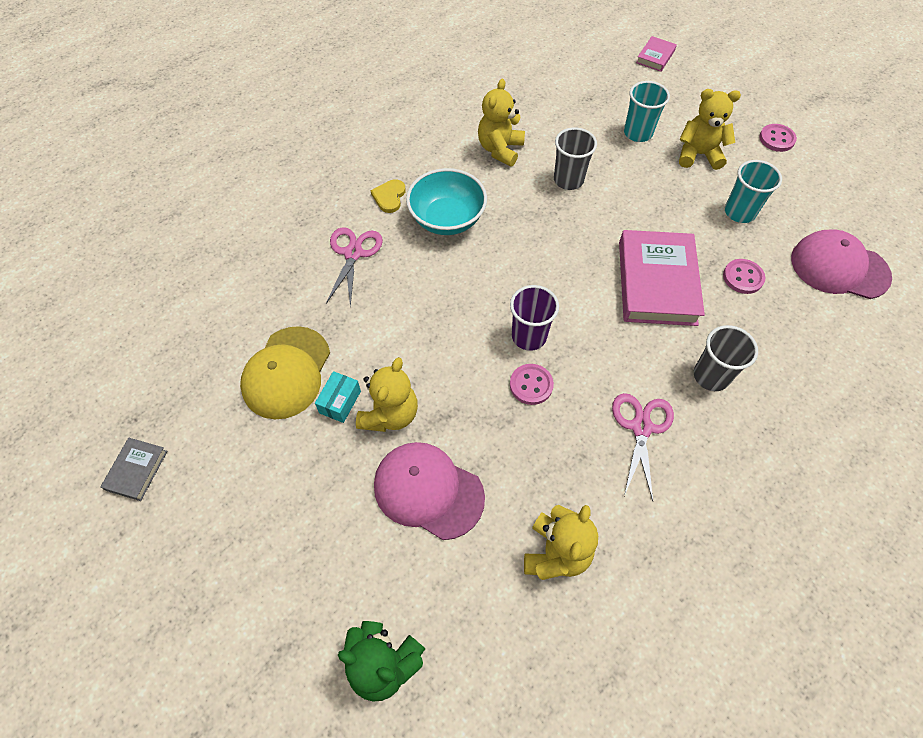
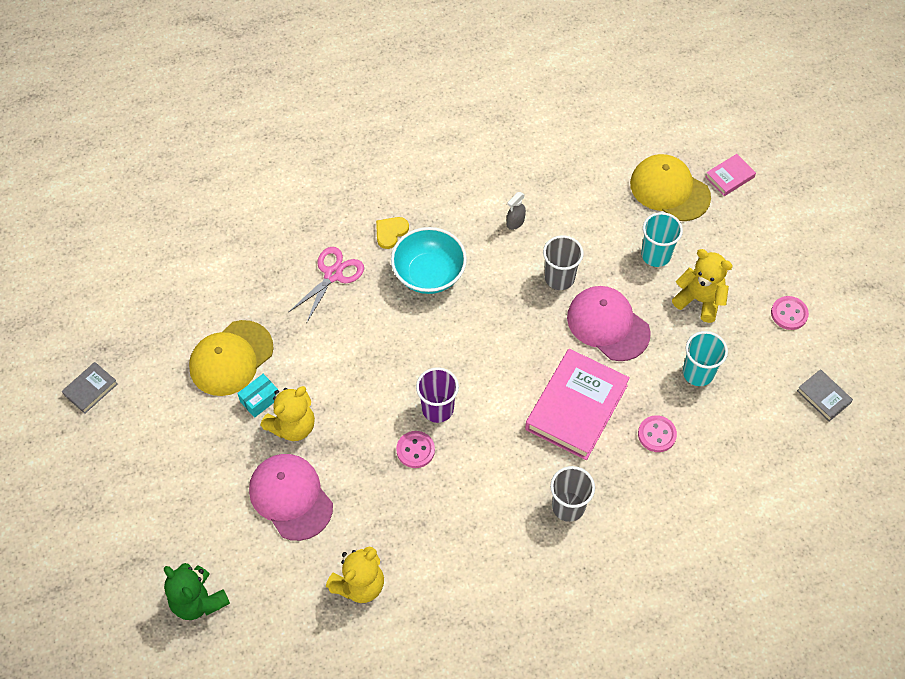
camera: 25 degrees right, 0 degrees up
(500, 149) = (515, 222): yellow teddy bear -> grey spray bottle
(614, 81) = (669, 190): none -> yellow cap
(641, 427) = (483, 522): pink scissors -> none
(839, 267) = (752, 462): pink cap -> pink cap (608, 325)
(853, 192) = (823, 397): none -> grey book

